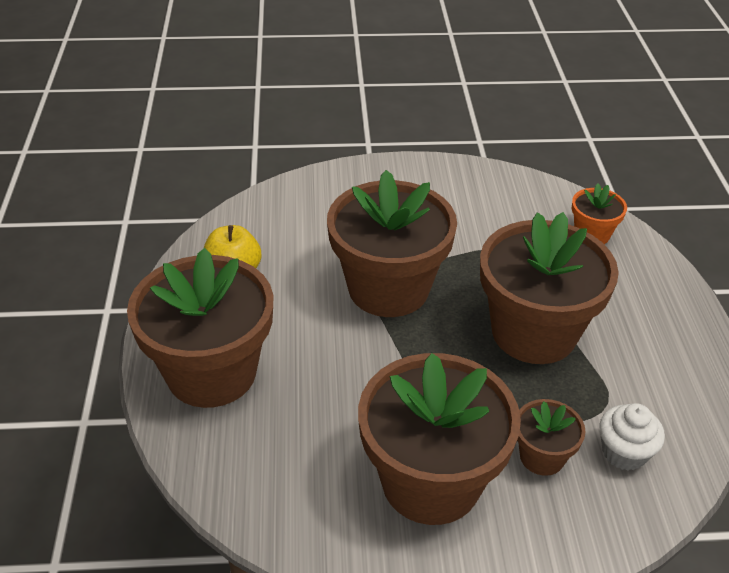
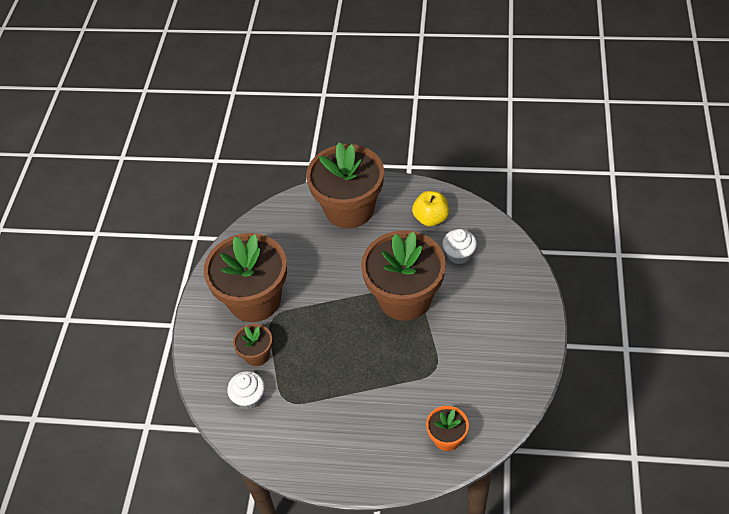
camera: 105 degrees right, 10 degrees up
(302, 240) = (459, 254): none -> white cupcake
(534, 332) = (351, 373): brown flower pot -> none

